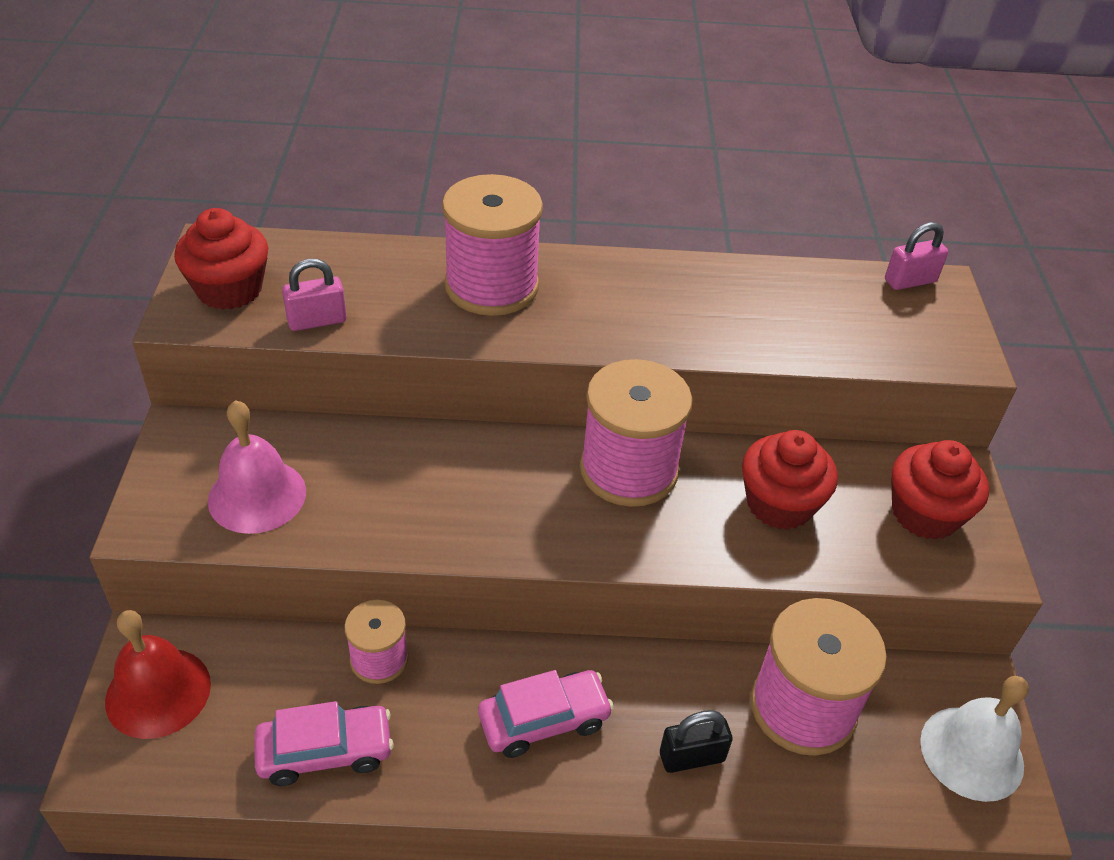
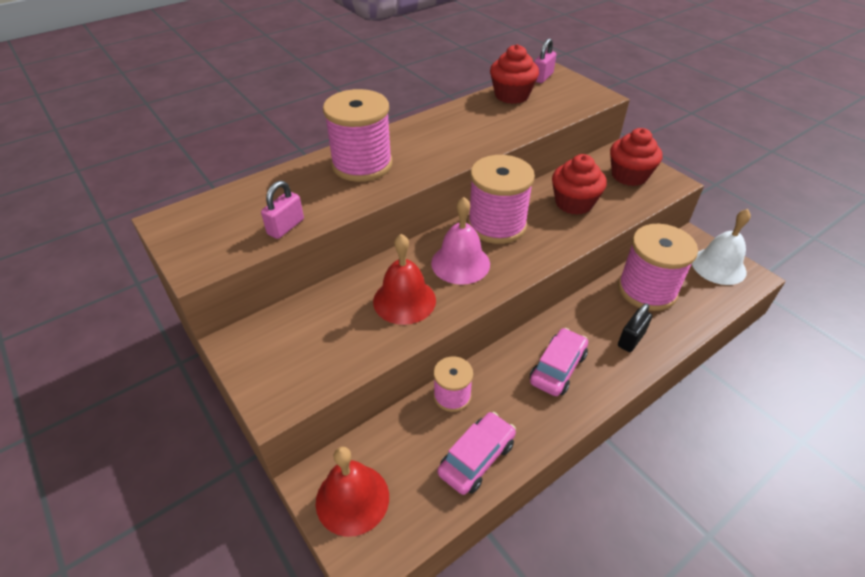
camera: 35 degrees left, 0 degrees up
(229, 289) = (209, 238): red cupcake -> red cupcake (511, 95)
(257, 495) = (325, 347): pink bell -> pink bell (460, 263)
(400, 496) = (404, 300): none -> red bell

